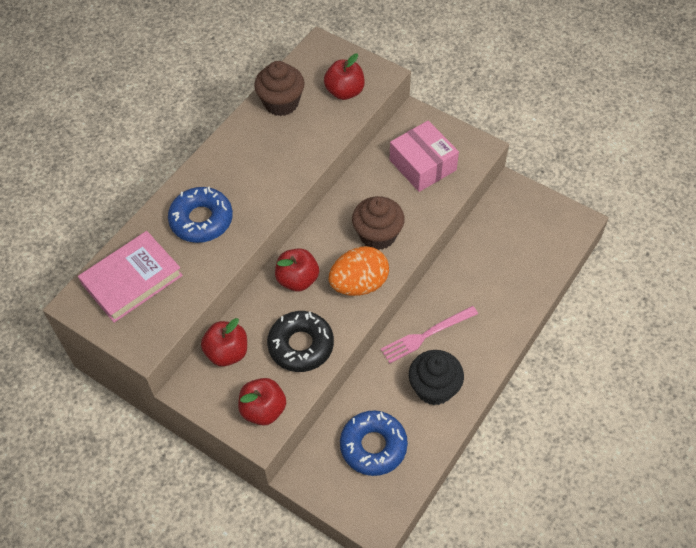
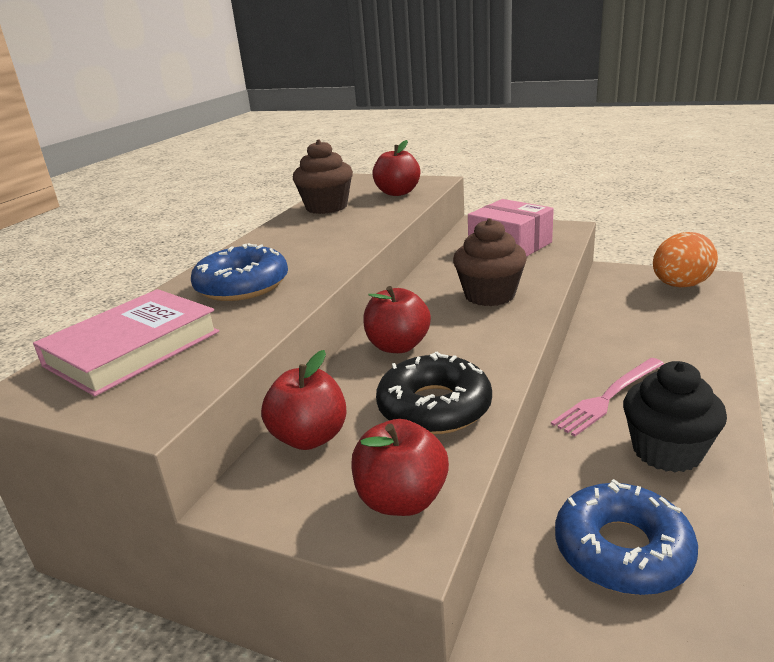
camera: 10 degrees left, 30 degrees down
(359, 284) = (490, 335): orange egg -> orange egg (680, 285)

